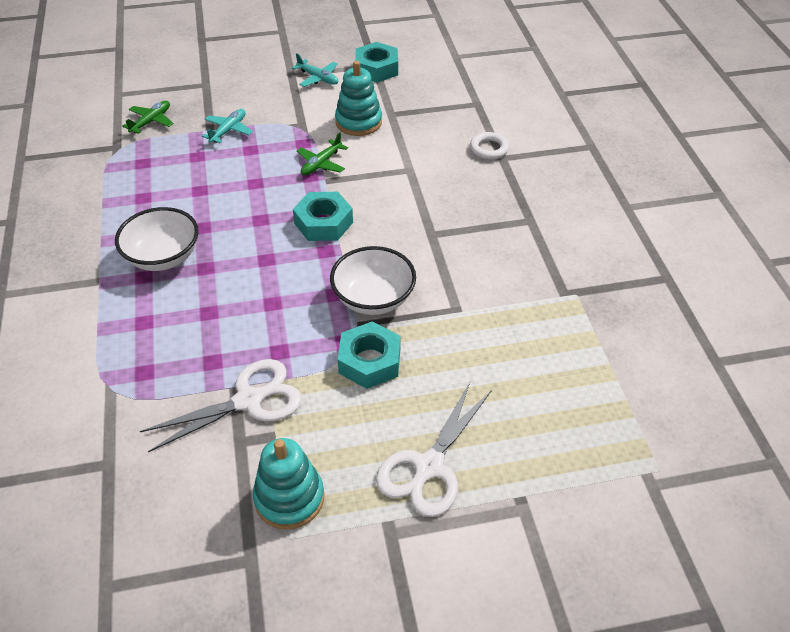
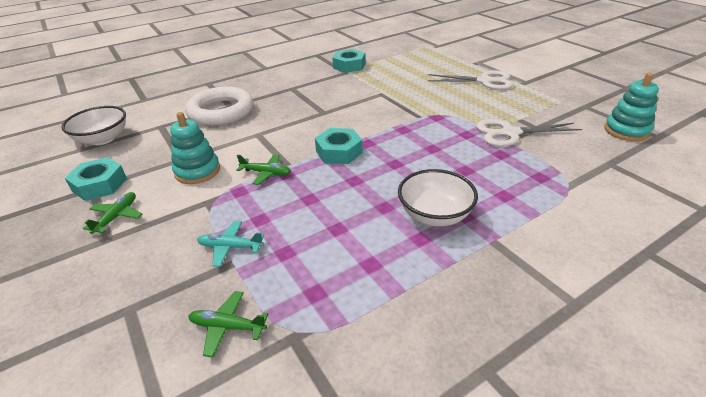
camera: 110 degrees left, 10 degrees down
(248, 400) = (510, 133): white scissors -> white scissors turned 45 degrees counterclockwise
(289, 498) = (545, 106): turquoise stacking toy -> turquoise stacking toy (626, 131)
(318, 78) = (117, 216): turquoise plane -> green plane
(369, 361) = (442, 107): turquoise nut -> turquoise nut (349, 66)
(373, 298) = (395, 117): white bowl -> white bowl (103, 139)
(489, 149) = (221, 111): white ring -> white ring, size x2.26

